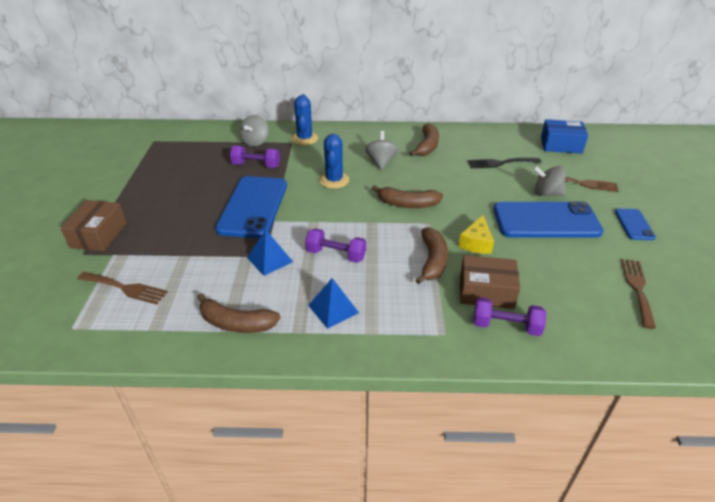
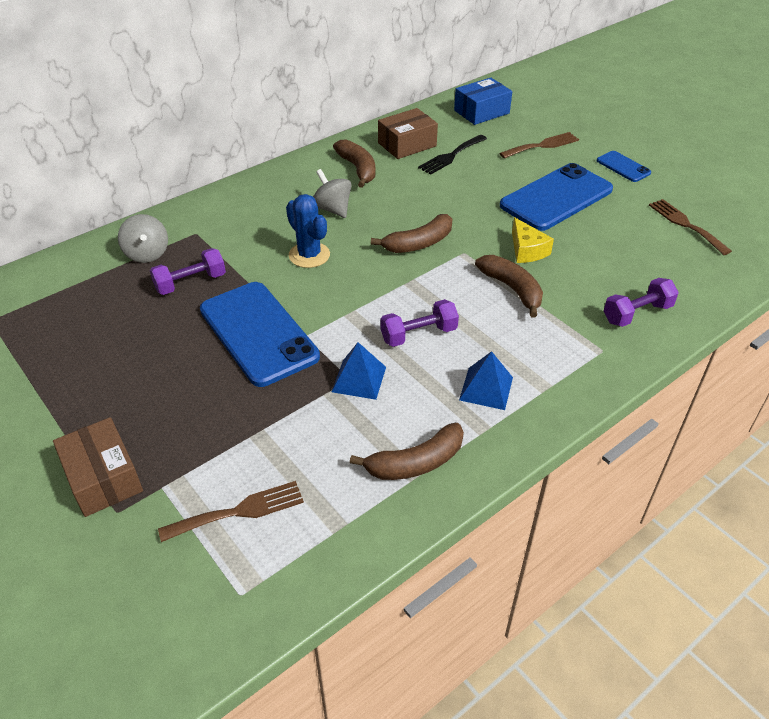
camera: 40 degrees left, 5 degrees up
(304, 138) = (206, 221): blue cactus -> none
(486, 291) = (588, 292): brown box -> brown box (407, 144)
(546, 193) = (526, 169): grey spinning top -> none

